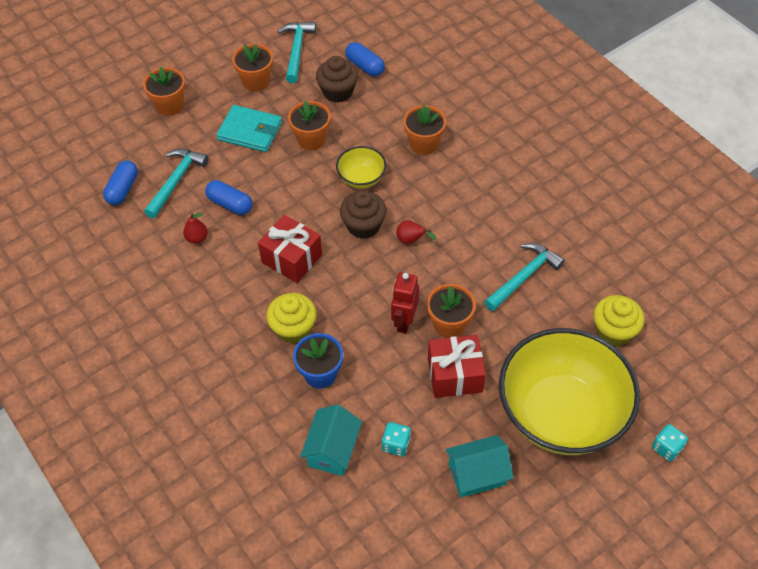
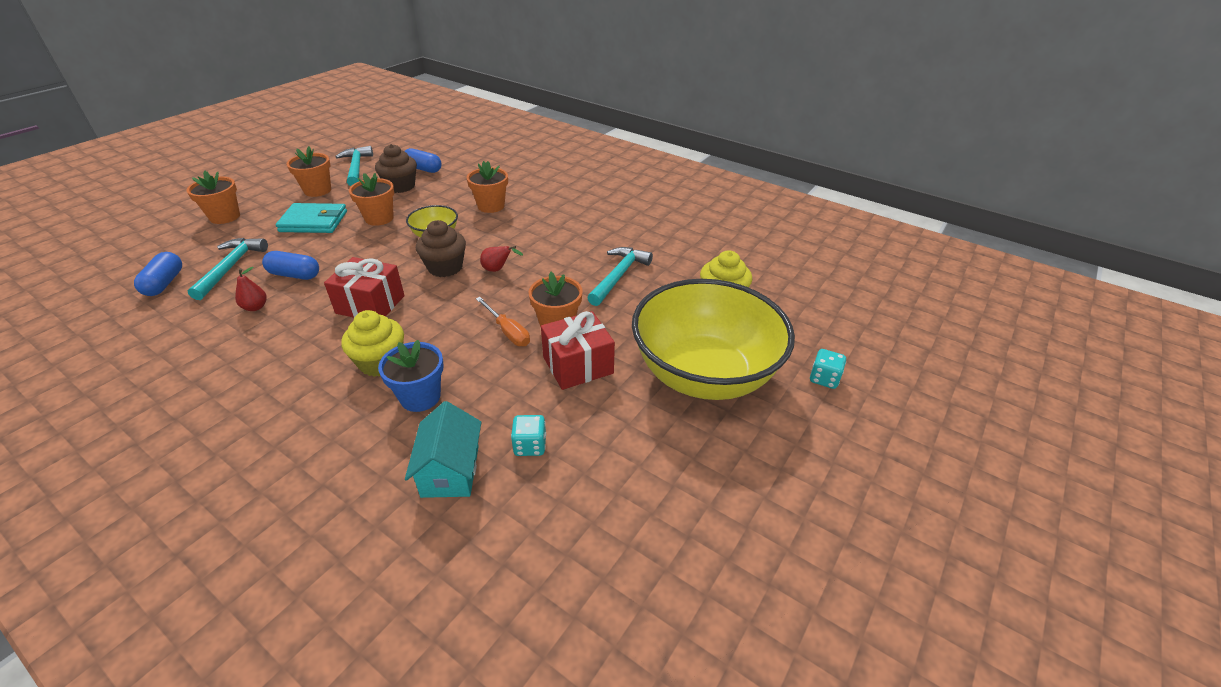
camera: 20 degrees left, 15 degrees down
(404, 321) = (508, 332): red robot -> orange screwdriver
(477, 474) = (637, 452): turquoise house -> none

